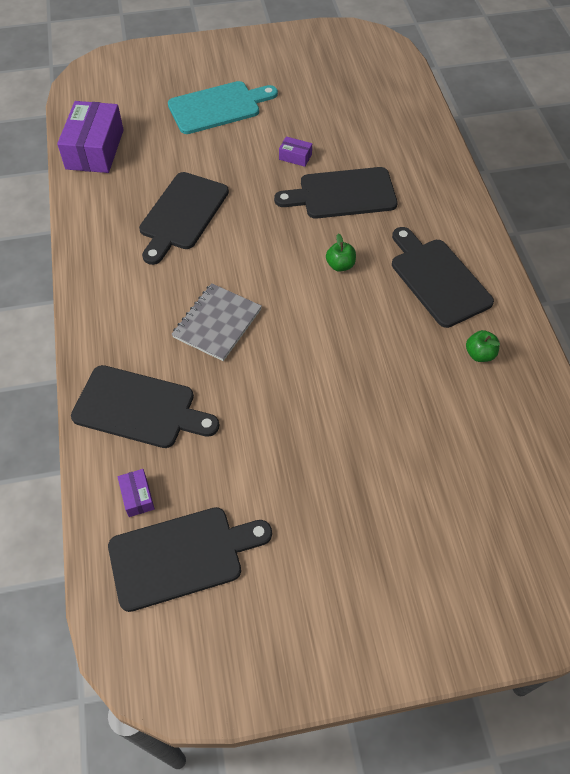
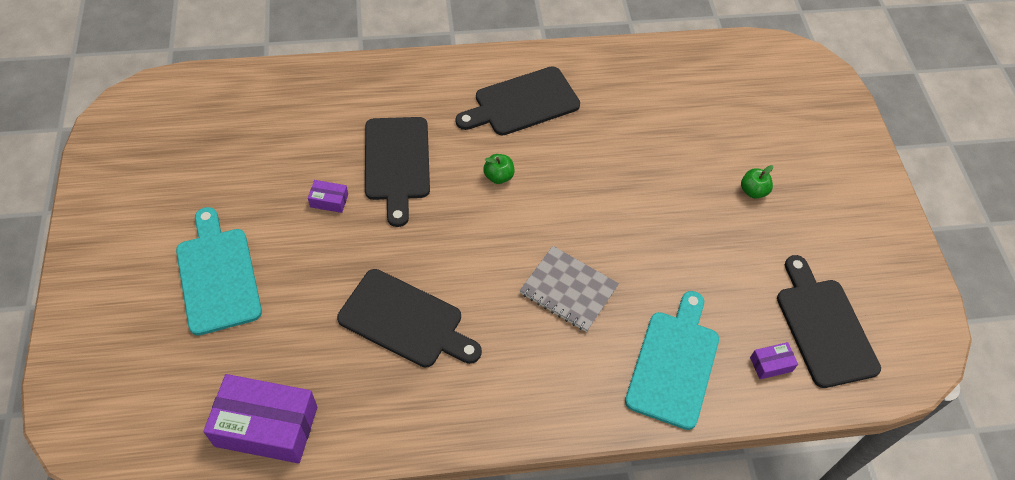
camera: 90 degrees left, 0 degrees up
(139, 408) = (674, 364): black cutting board -> turquoise cutting board
(295, 157) = (329, 201): purple box -> purple box turned 75 degrees clockwise
(479, 354) = (609, 88): green apple -> green apple (753, 191)

